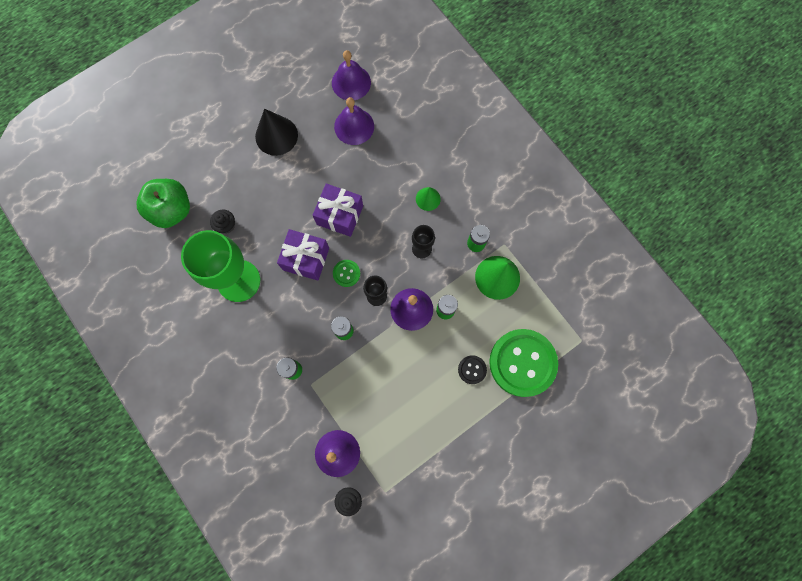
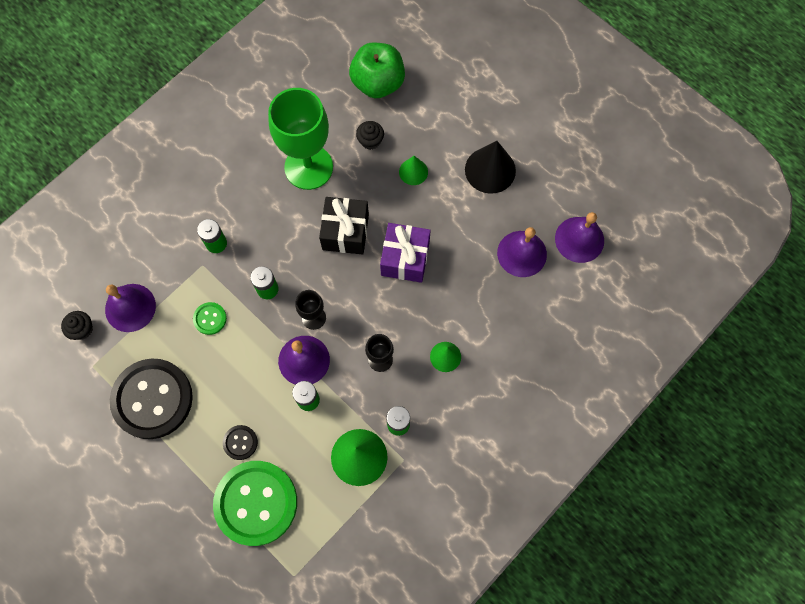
camera: 80 degrees right, 5 degrees down
(263, 195) = (413, 172): none -> green cone
(306, 259) = (345, 232): purple gift -> black gift
(346, 273) = (335, 279): green button -> green button (210, 319)
(423, 440) = (152, 399): none -> black button

